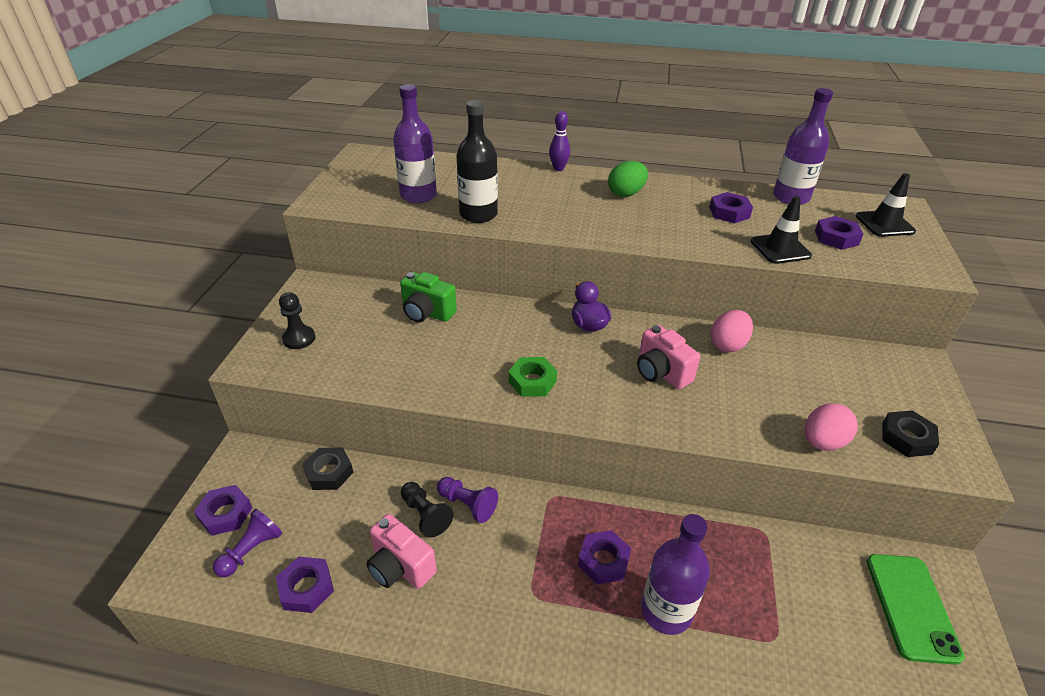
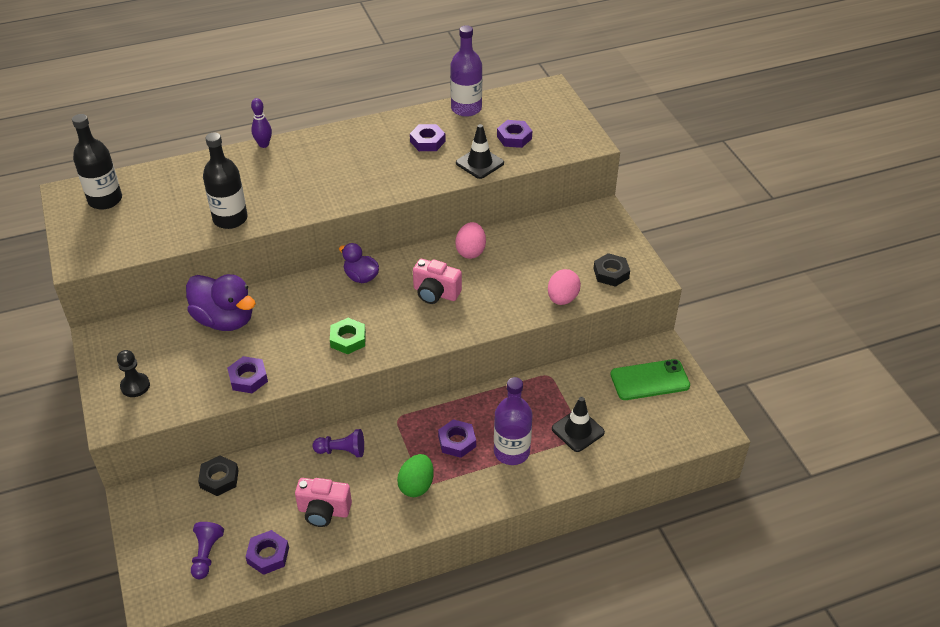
camera: 30 degrees left, 5 degrees up
(225, 514) = (163, 543): purple nut -> purple nut (248, 378)
(386, 167) = (105, 200): none -> black bottle
(418, 195) = (162, 219): purple bottle -> none
(425, 515) = (316, 472): black pawn -> none
(427, 313) = (225, 320): green camera -> purple duck
(626, 193) = (337, 151): green egg -> green egg (416, 485)
(884, 224) = (542, 111): black traffic cone -> black traffic cone (577, 430)
(911, 607) = (649, 380): green phone -> green phone turned 75 degrees counterclockwise

